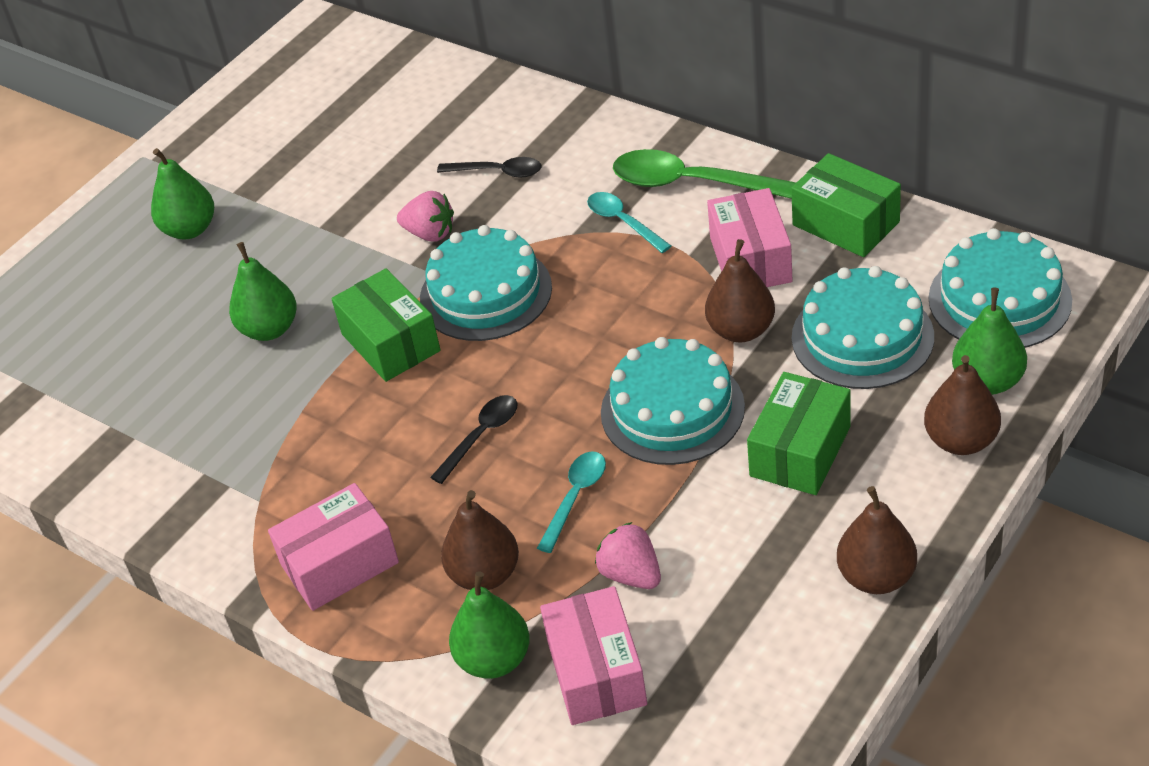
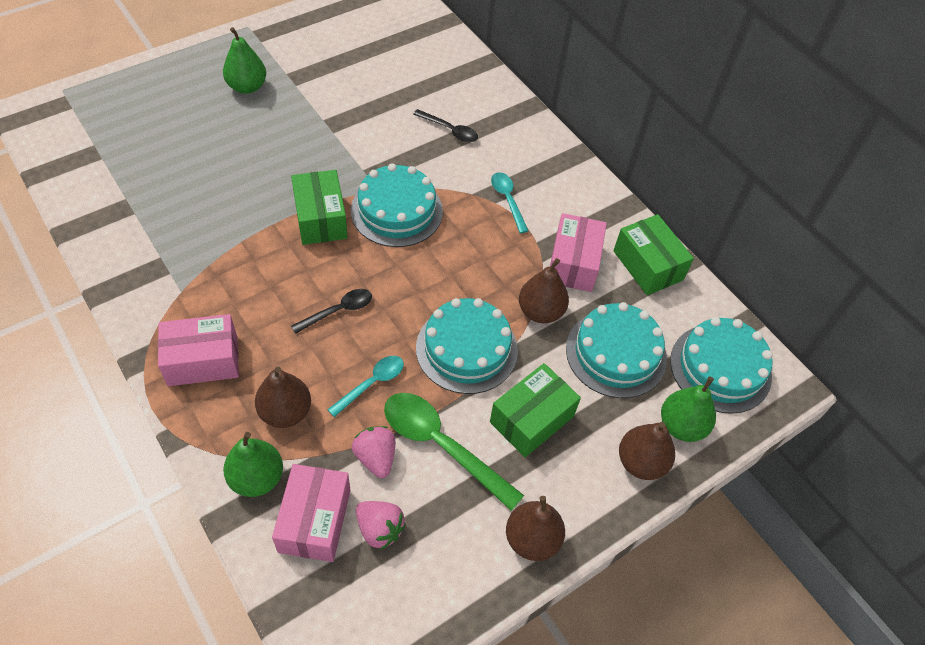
camera: 10 degrees right, 10 degrees up
(269, 329) = (255, 176): green pear -> none
(430, 233) = (386, 154): pink strawberry -> pink strawberry (379, 529)
(693, 184) = (566, 193): green spoon -> green spoon (441, 445)

